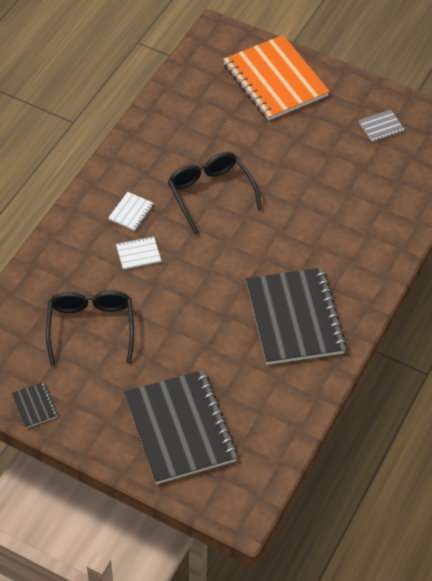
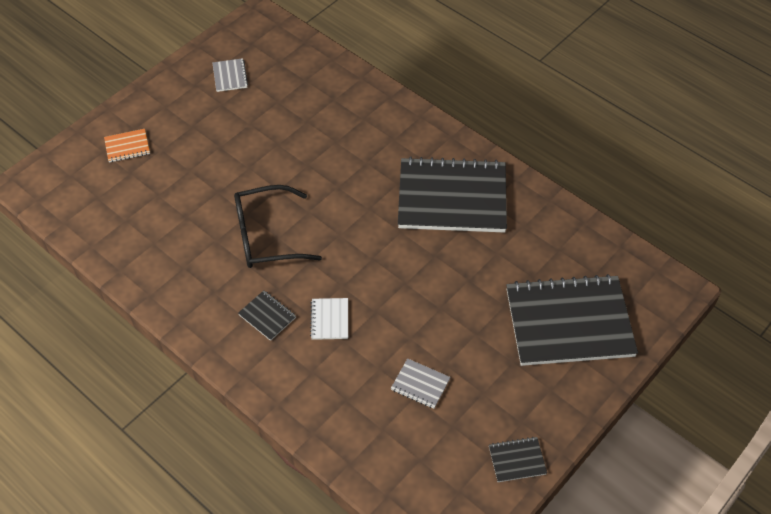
camera: 75 degrees left, 0 degrees up
(91, 327) = (420, 384): black glasses -> grey notebook
(131, 212) = (267, 316): white notebook -> black notebook
(275, 80) = (127, 147): orange notebook -> orange notebook, size x0.40

